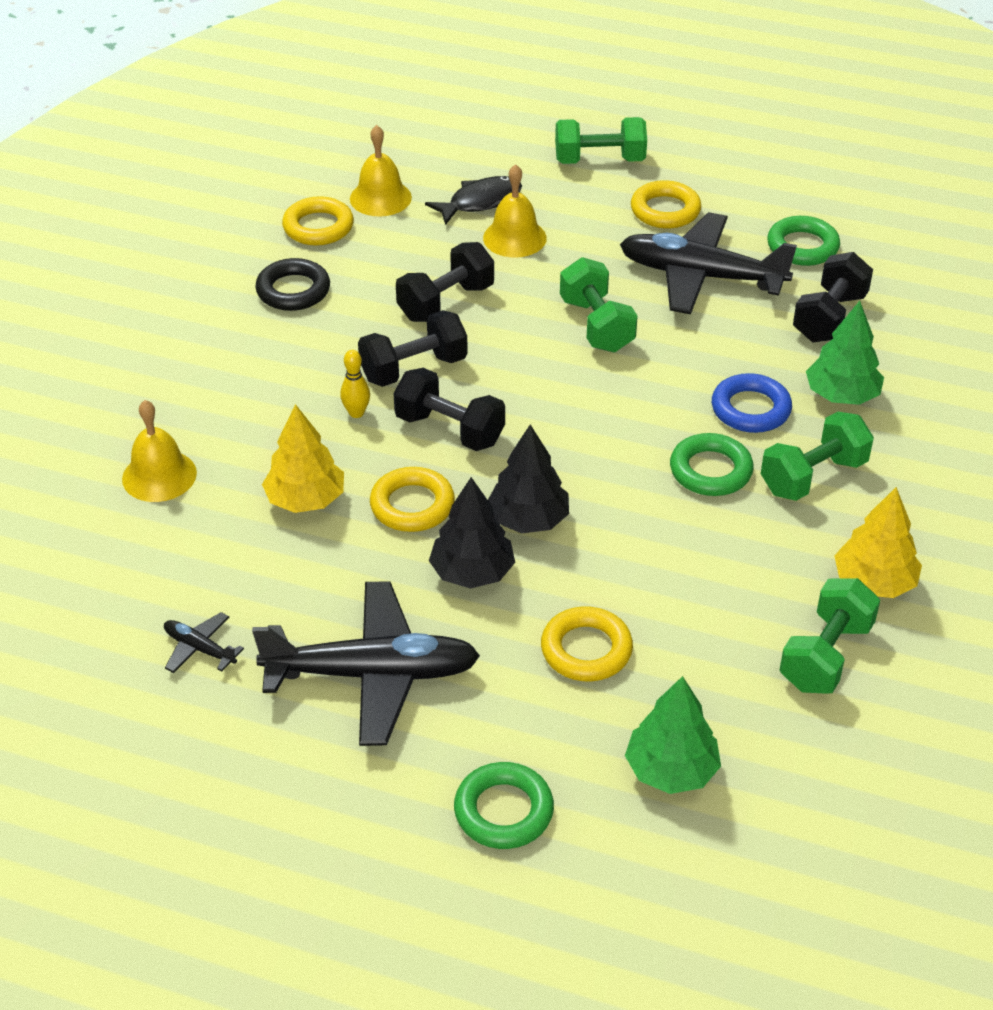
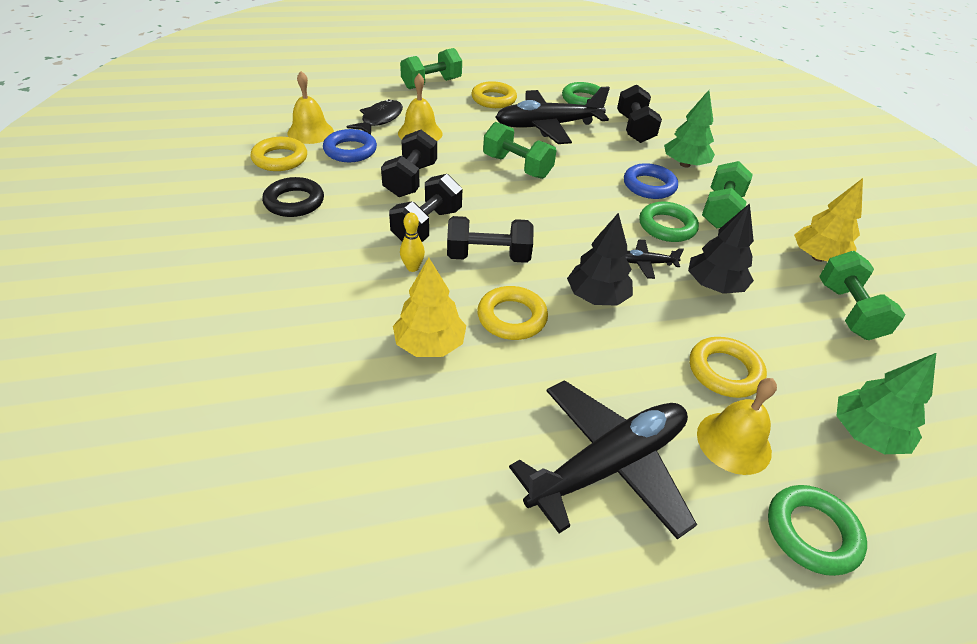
camera: 35 degrees left, 0 degrees up
(159, 475) = (289, 373): yellow bell -> yellow bell (733, 442)
(199, 648) = (449, 516): black plane -> black plane (645, 263)
(407, 239) = (350, 150): none -> blue ring
(472, 572) = (598, 349): black tree -> black tree (714, 285)

